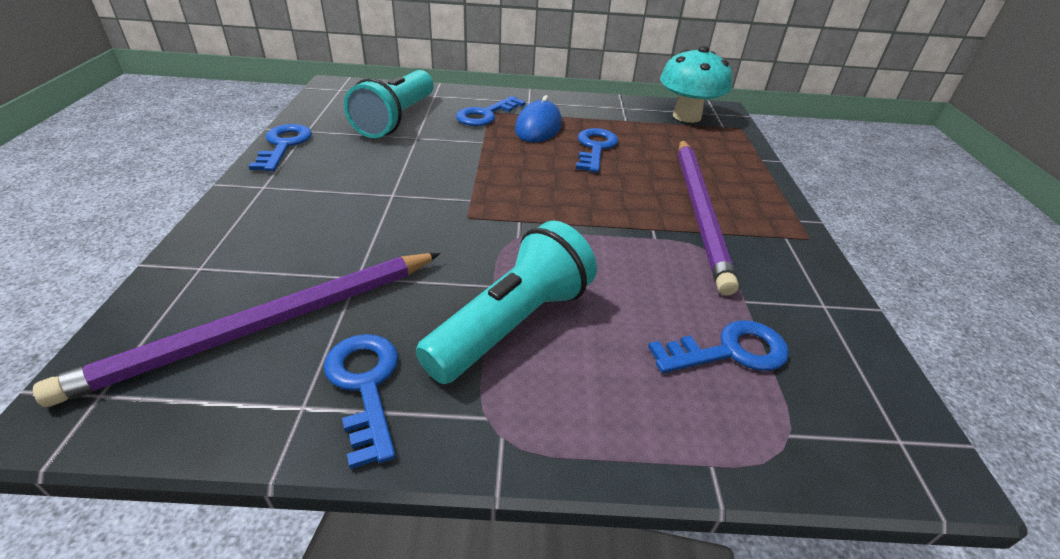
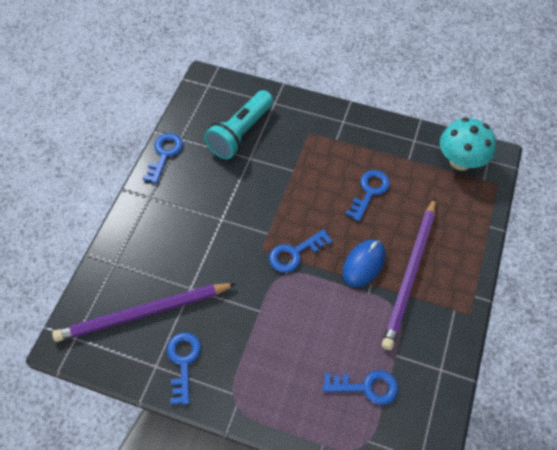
camera: 20 degrees right, 20 degrees up
(486, 114) = (305, 136): blue key -> blue key (295, 253)
(512, 324) = (261, 341): turquoise flashlight -> none
(538, 127) = (338, 159): blue mouse -> blue mouse (363, 264)

